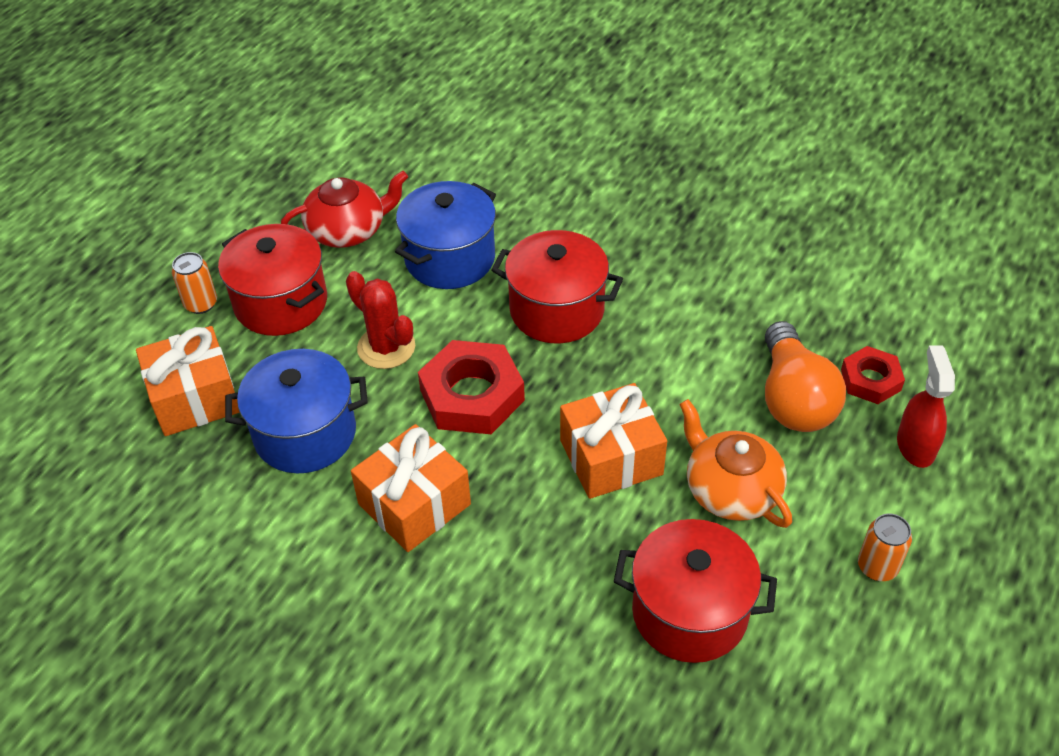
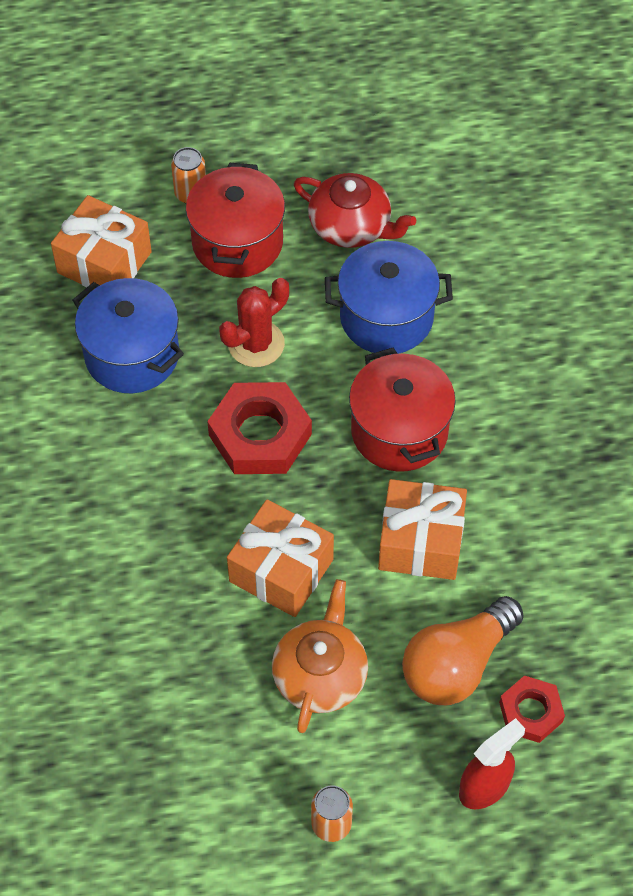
camera: 50 degrees right, 10 degrees up
(386, 347) = (256, 344): red cactus -> red cactus turned 45 degrees clockwise
(414, 504) = (129, 470): orange gift -> orange gift (421, 542)
(689, 612) = (182, 715): red pot -> none

